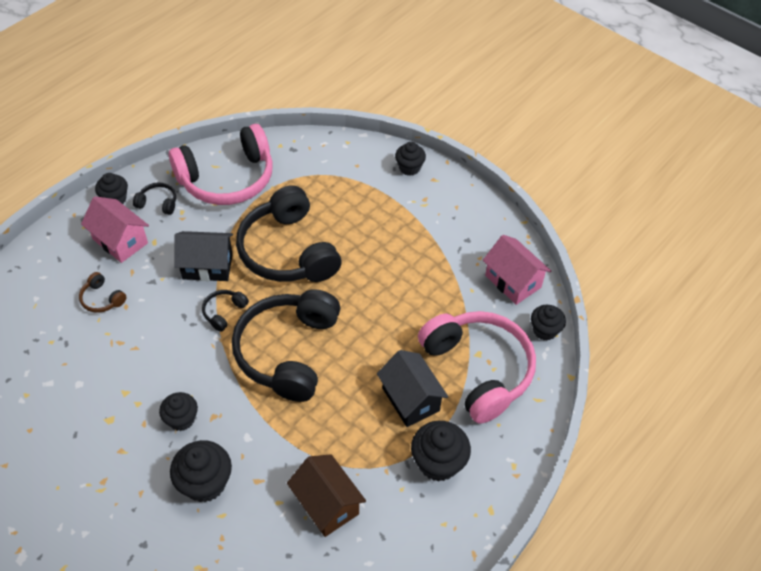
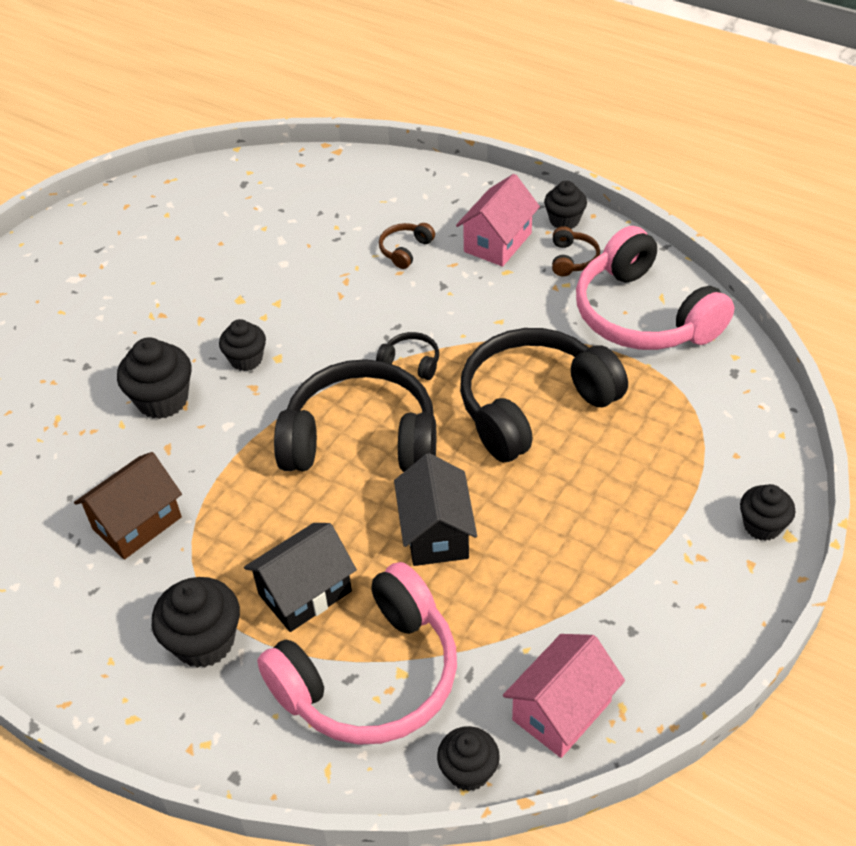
camera: 85 degrees right, 5 degrees down
(158, 203) = (572, 259): black headphones -> brown headphones
(207, 266) = (482, 330): black house -> black house (436, 533)

